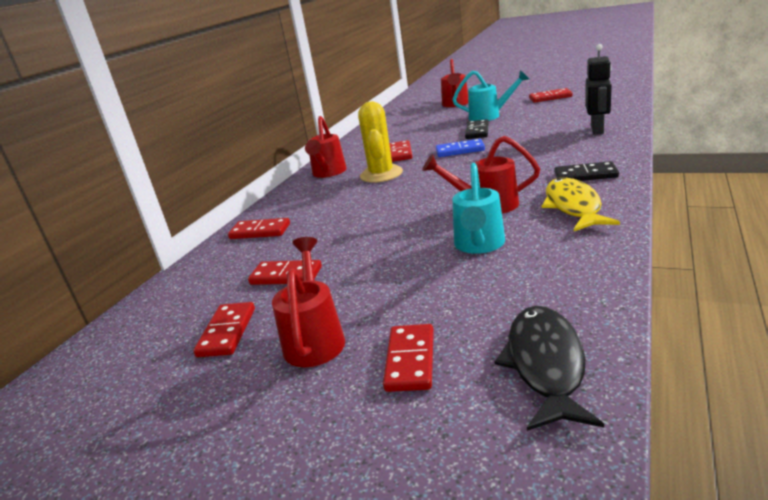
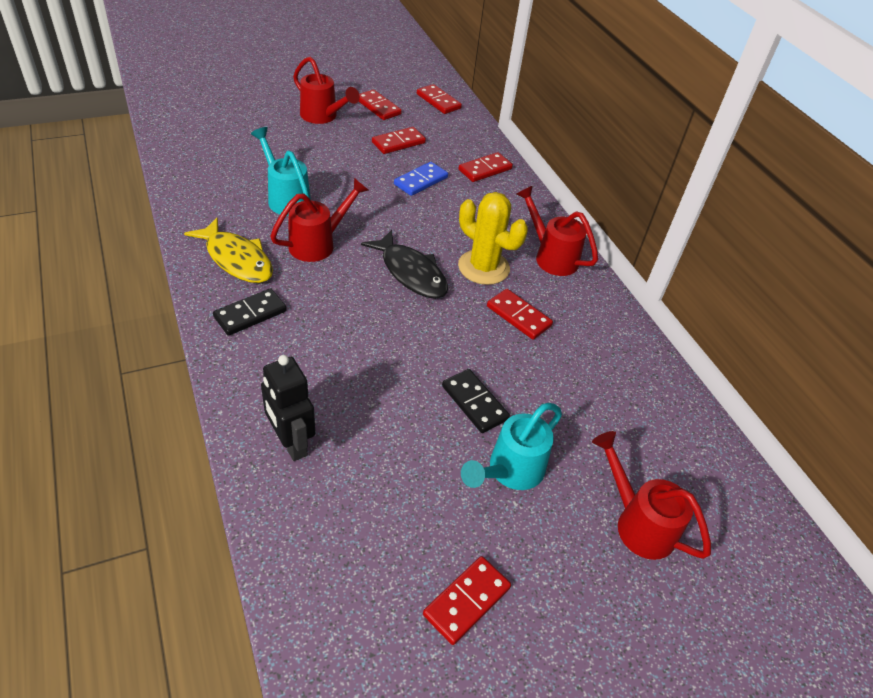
camera: 125 degrees right, 20 degrees up
(410, 360) = (259, 121): red domino -> red domino (438, 101)
(460, 150) = (444, 339): blue domino -> blue domino (420, 181)
(545, 365) = (189, 136): black fish -> black fish (411, 273)

